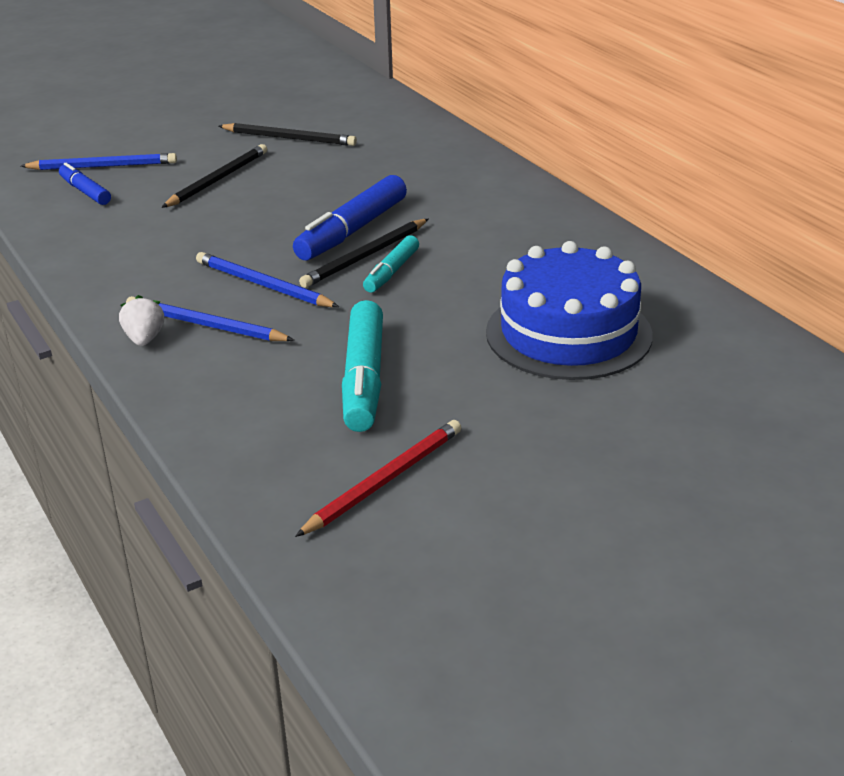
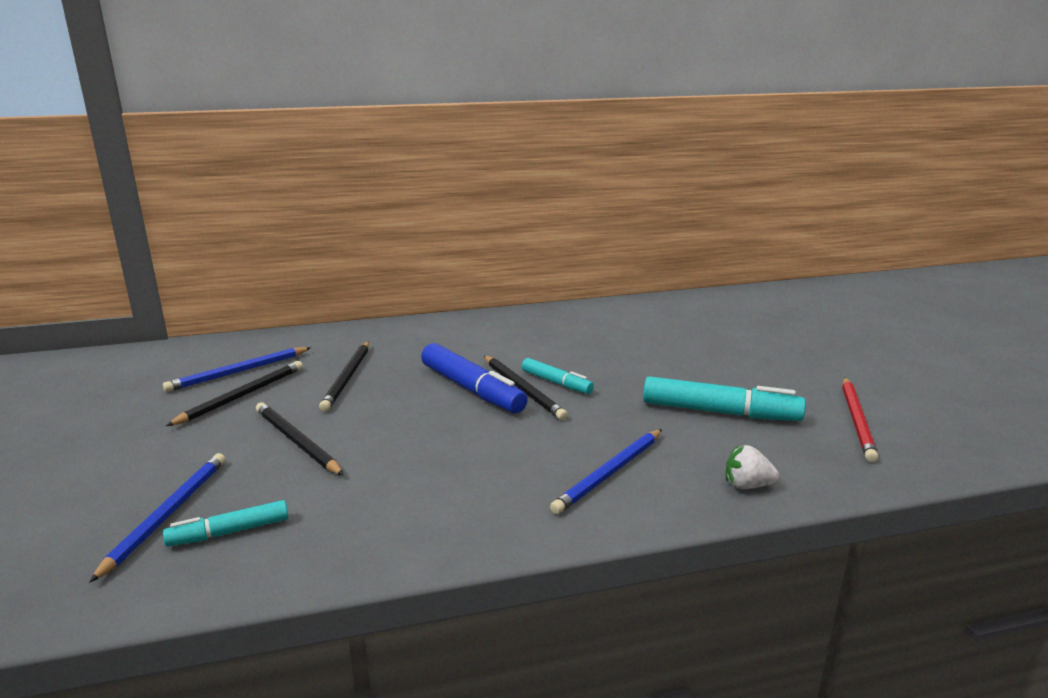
camera: 75 degrees left, 10 degrees down
(85, 191) = (229, 532): blue marker -> turquoise marker
(144, 339) = (624, 509): white strawberry -> white strawberry (747, 485)
(263, 285) = (547, 438): blue pencil -> blue pencil (238, 372)
(347, 169) = (347, 378): none -> black pencil
(384, 481) = (857, 420): red pencil -> red pencil turned 135 degrees counterclockwise
(568, 333) = (674, 340): blue cake -> none

